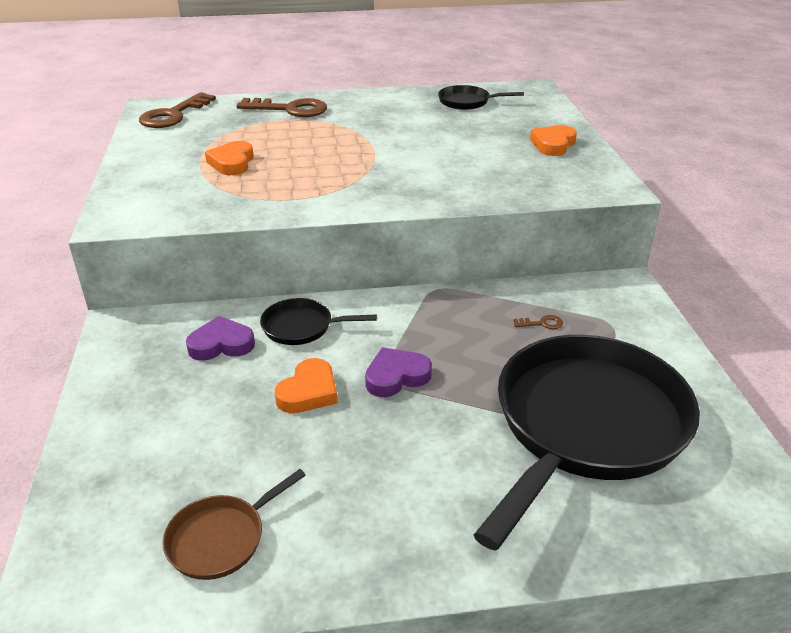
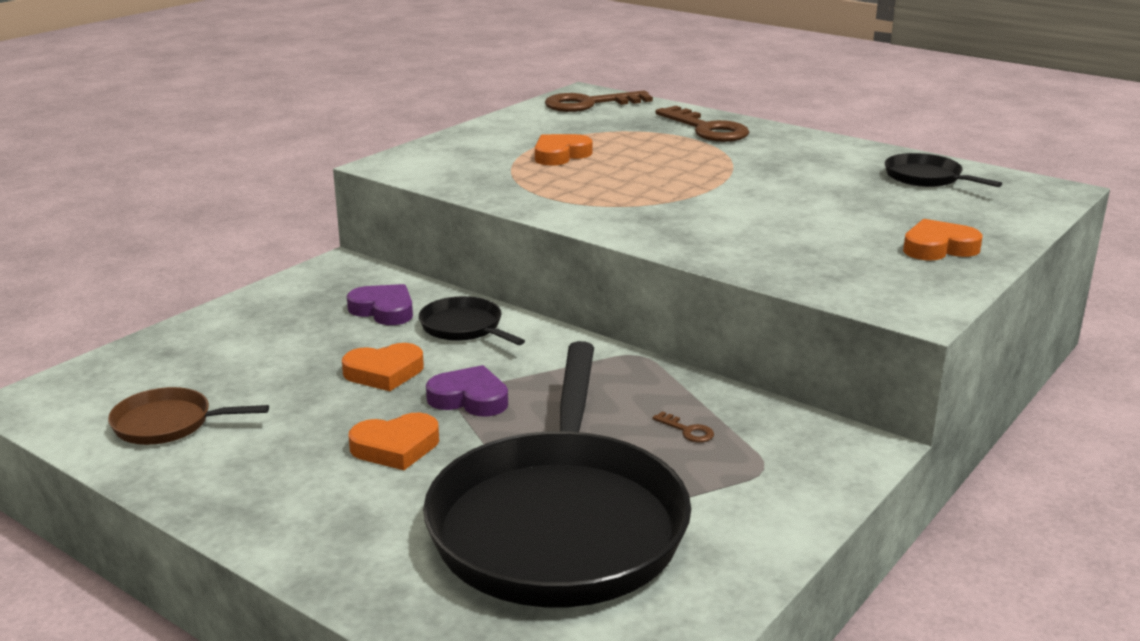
camera: 45 degrees right, 10 degrees down
(415, 441) = (396, 447): none -> orange heart
(586, 425) = (559, 523): black pan -> black pan turned 105 degrees clockwise

